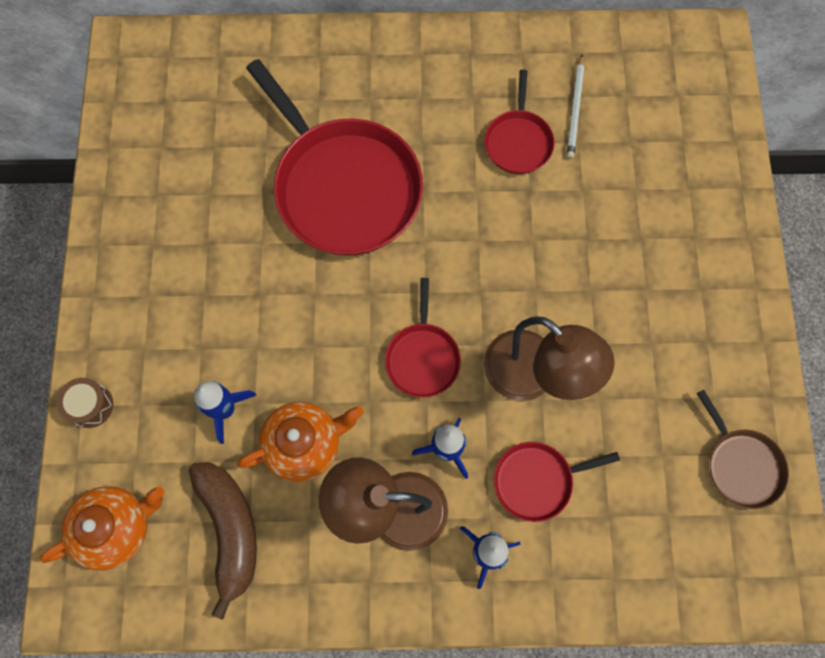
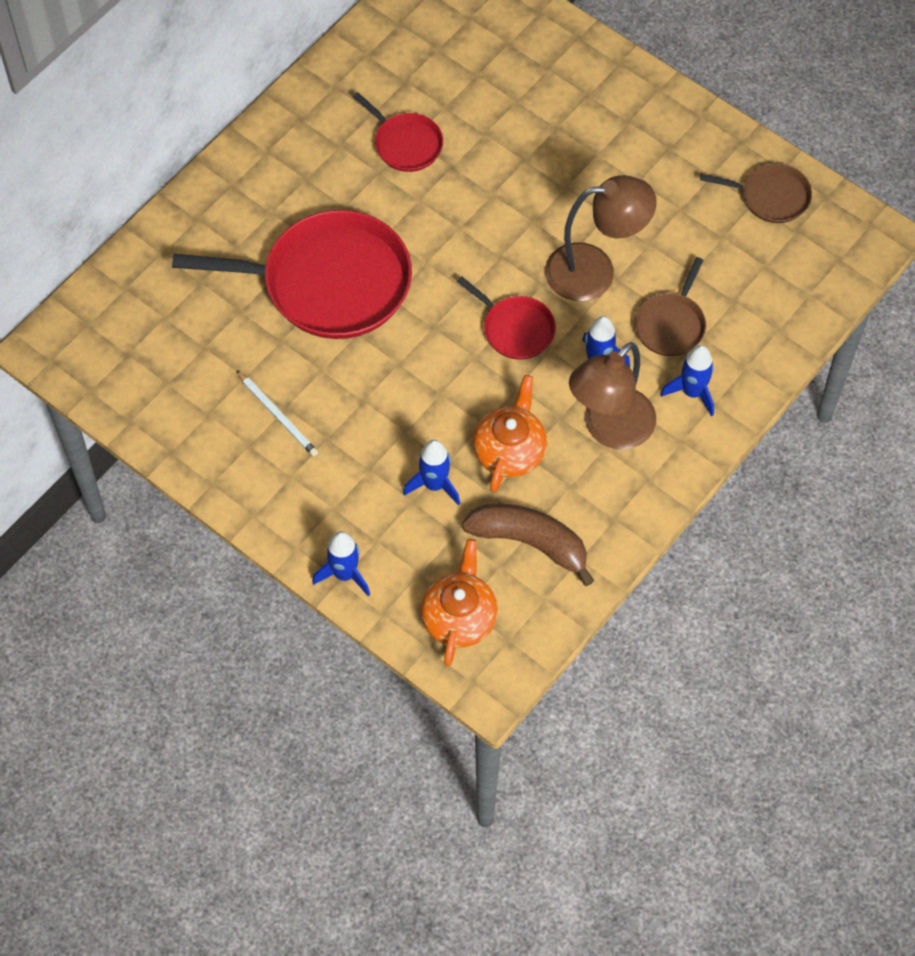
camera: 50 degrees left, 10 degrees down
(90, 405) = (345, 574): brown drum -> blue rocket
(537, 480) = (671, 324): red pan -> brown pan
(575, 109) = (416, 89): white pencil -> white pencil (278, 416)

